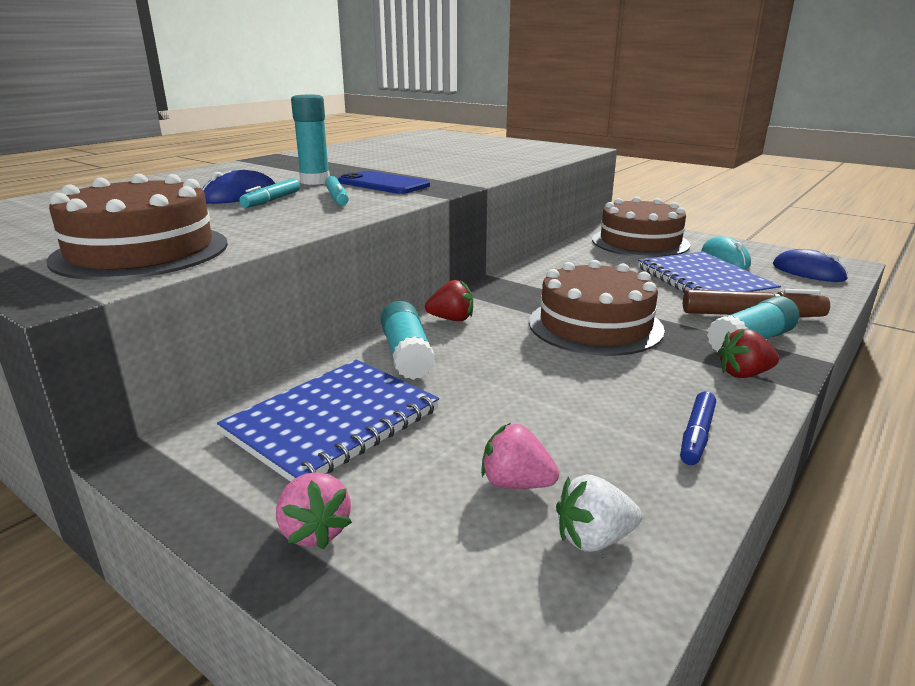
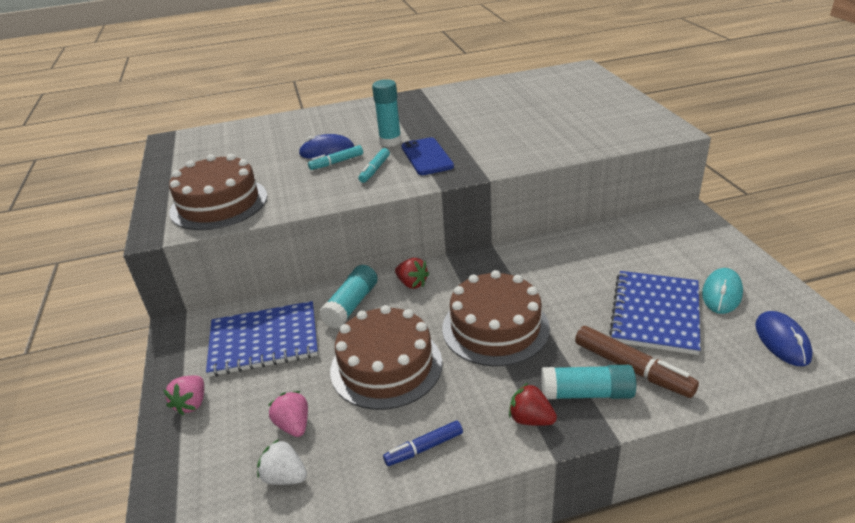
camera: 40 degrees right, 10 degrees up
(640, 242) = (671, 245): brown cake -> brown cake (386, 366)

